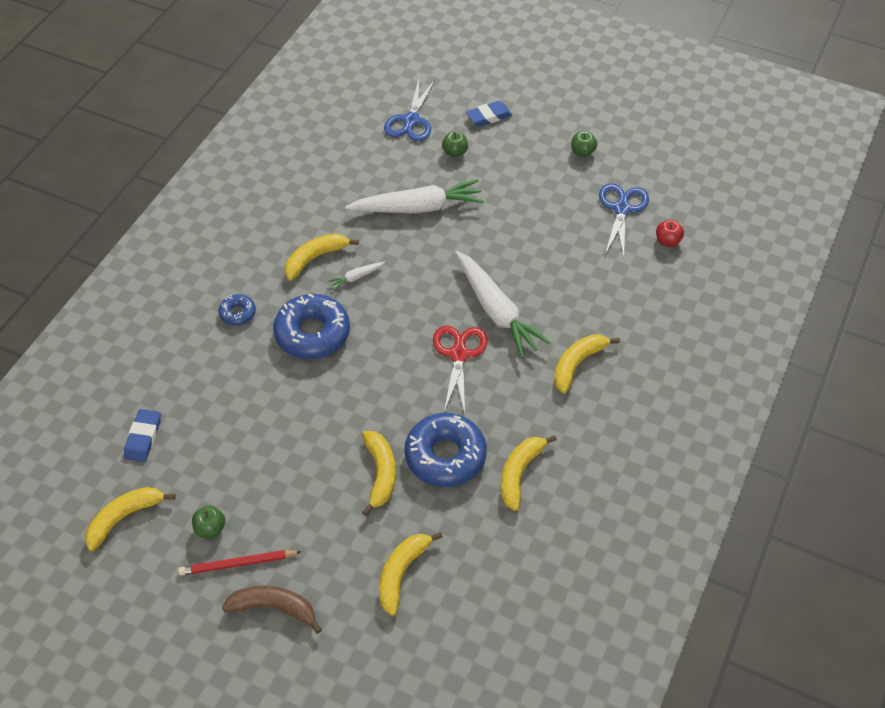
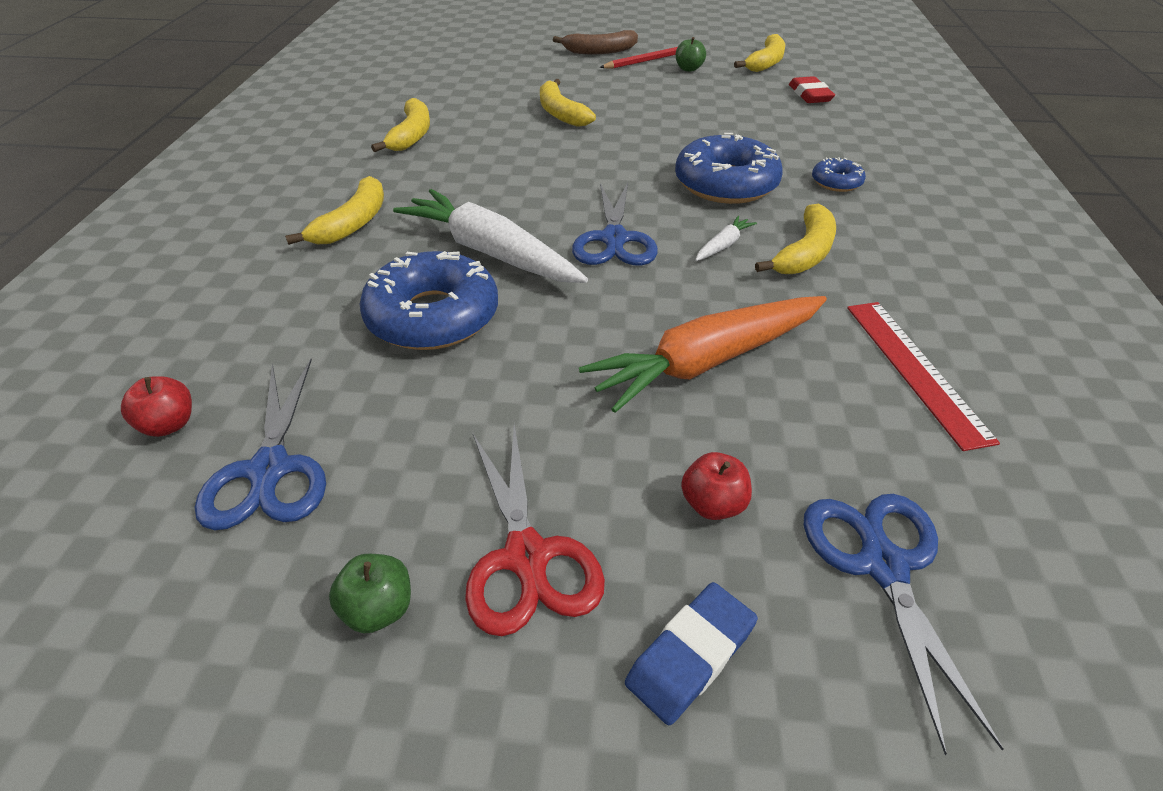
camera: 160 degrees right, 10 degrees down
(143, 437) = (810, 95): blue eraser -> red eraser
(328, 179) = (915, 369): none -> red ruler
(401, 573) = (505, 76): yellow banana -> none
(417, 301) = (614, 239): none -> blue scissors
(418, 207) = (707, 362): white carrot -> orange carrot
(445, 456) = (499, 132): blue donut -> blue donut (433, 316)
(455, 152) = (713, 504): green apple -> red apple
(459, 354) = (523, 201): red scissors -> red scissors (527, 556)

